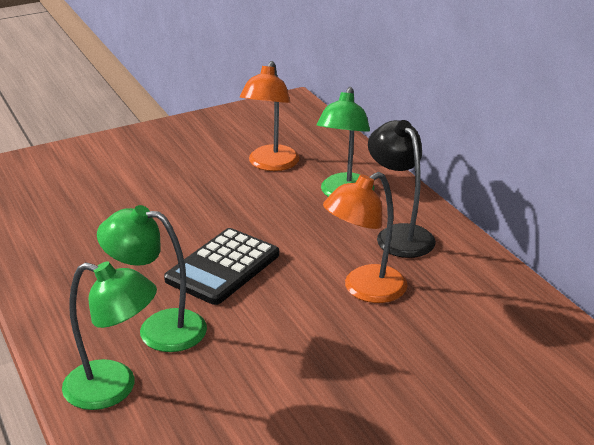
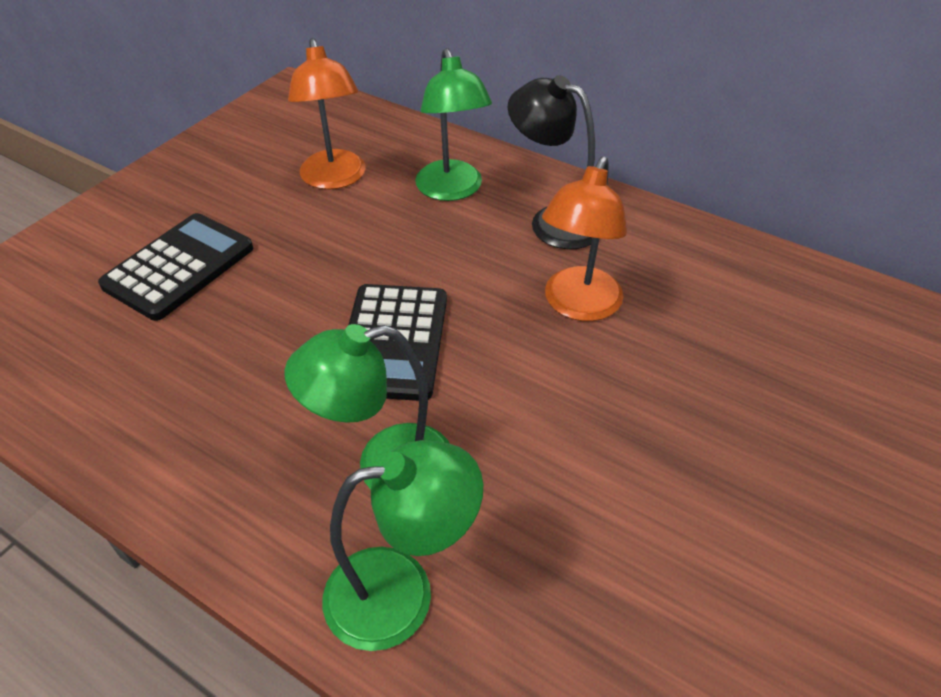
camera: 30 degrees left, 15 degrees up
(132, 185) = (179, 267): none -> black calculator

